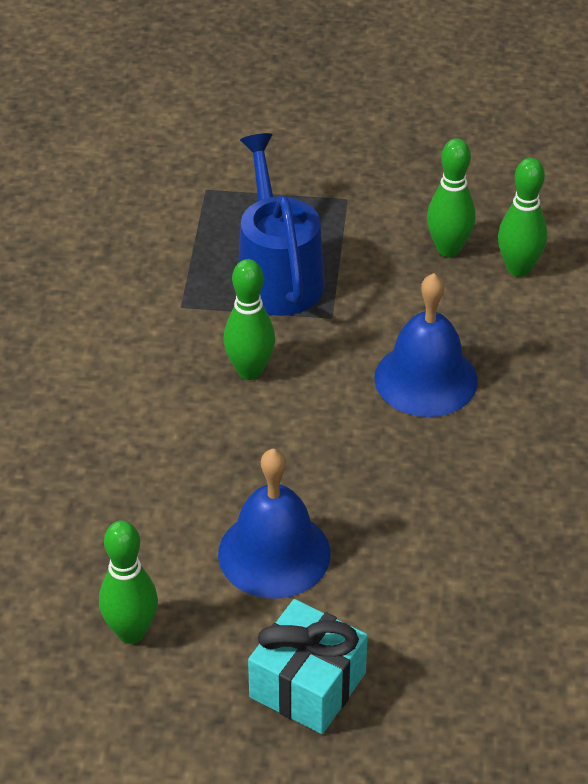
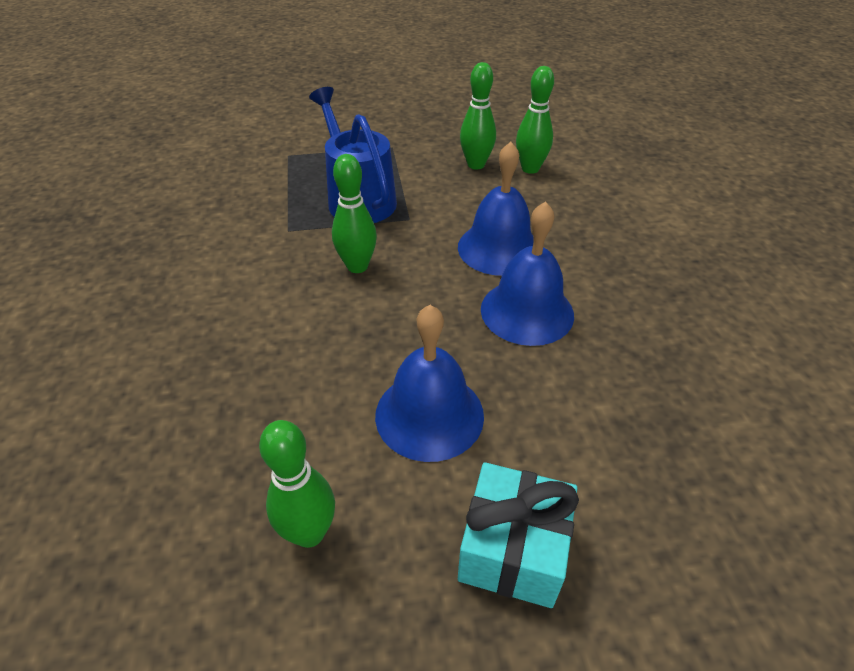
camera: 15 degrees left, 0 degrees up
(423, 465) = (527, 311): none -> blue bell

